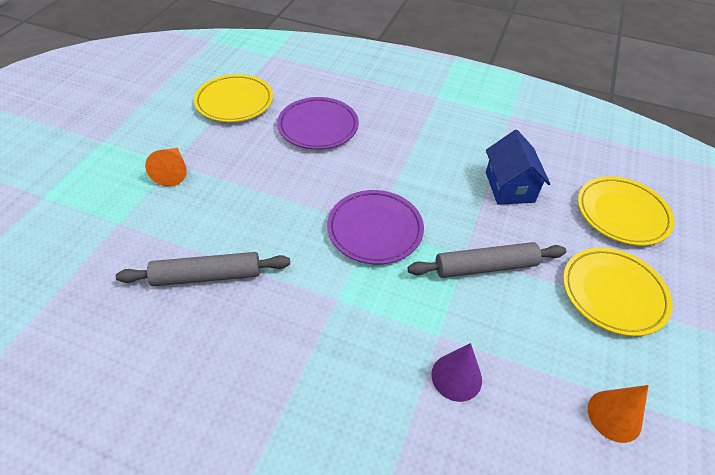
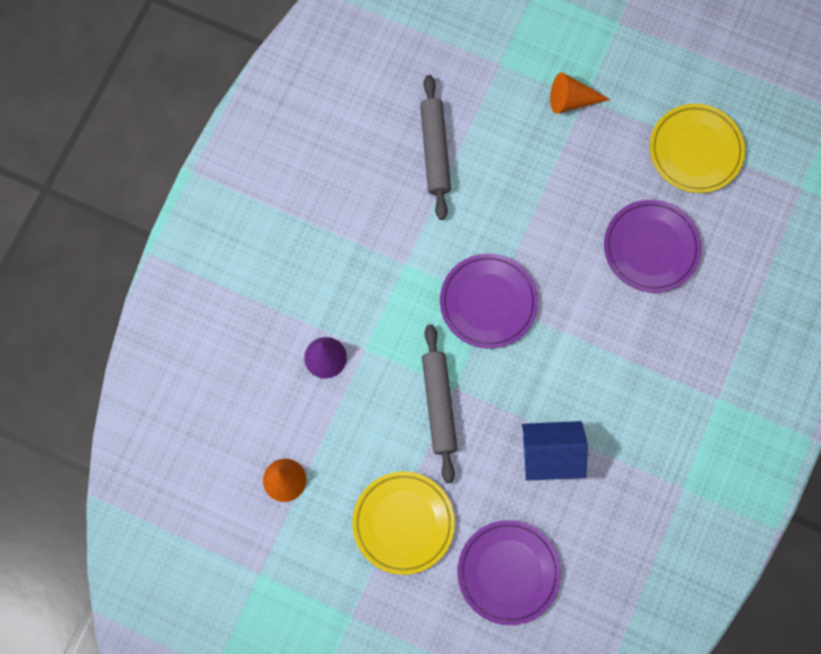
camera: 95 degrees right, 25 degrees up
(622, 214) = (508, 572): yellow plate -> purple plate

